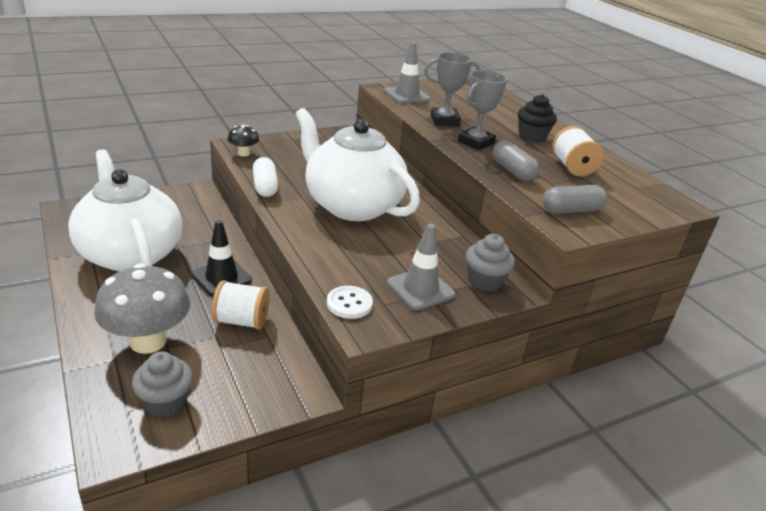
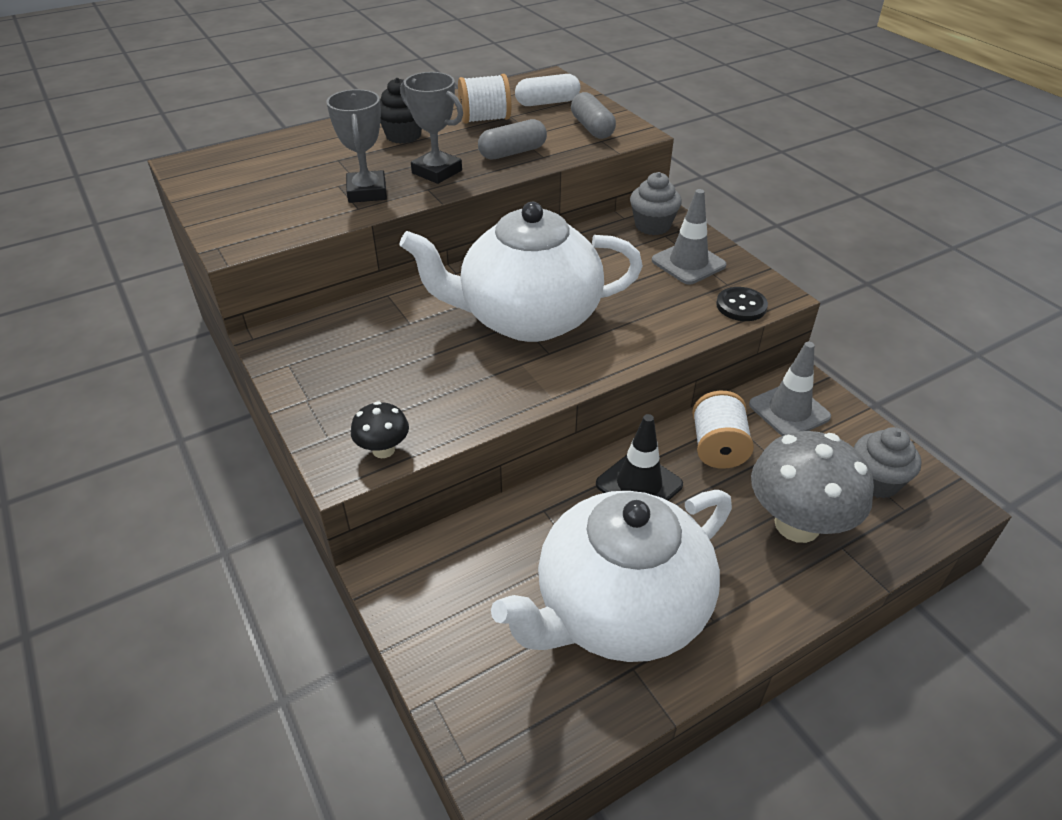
camera: 90 degrees left, 10 degrees up
(265, 186) = (499, 405): white capsule -> white capsule (547, 102)
(349, 304) = (741, 306): white button -> black button
(352, 205) = (527, 318): white teapot -> white teapot turned 45 degrees clockwise
(406, 95) = (264, 223): grey traffic cone -> grey traffic cone (789, 411)

